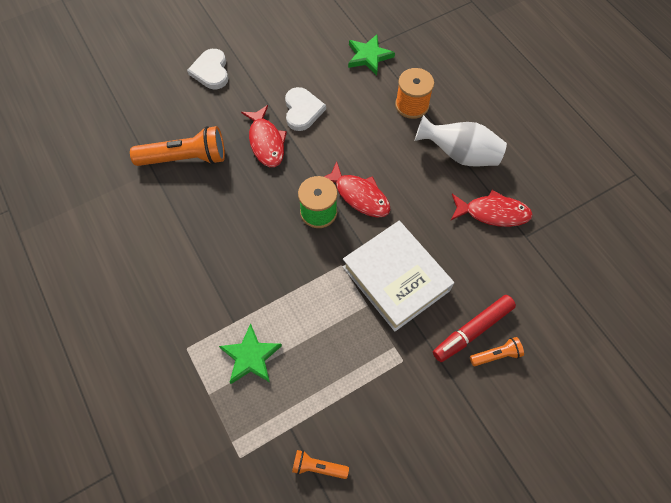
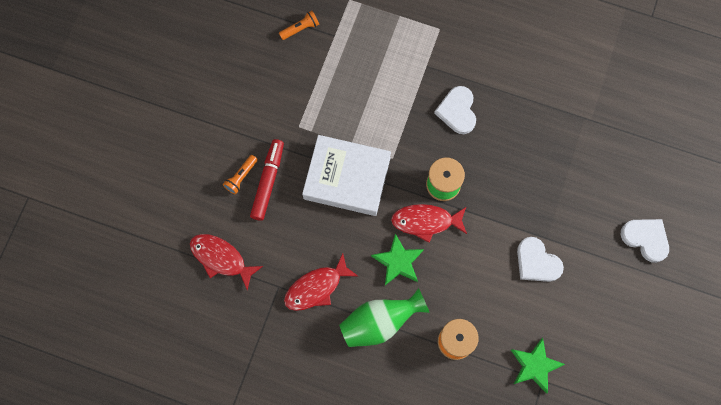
camera: 140 degrees right, 10 degrees up
(185, 158) = (579, 148): orange flashlight -> none
(248, 260) = (457, 111): none -> white heart
(250, 357) = (395, 54): green star -> green star (398, 261)
(266, 142) = (536, 210): red fish -> red fish (221, 258)
(459, 154) = (380, 322): white vase -> green vase

